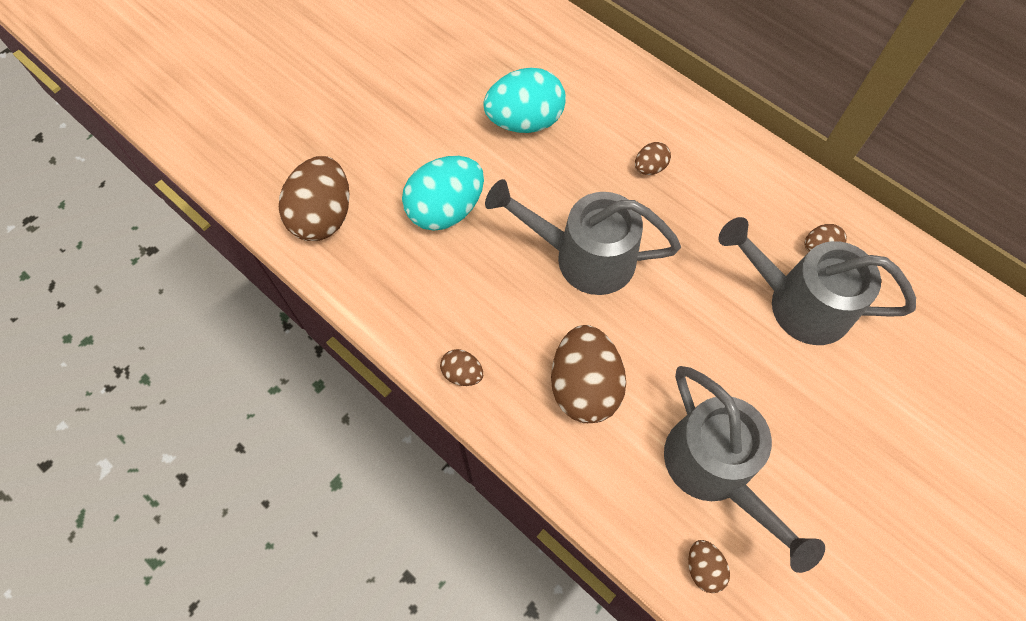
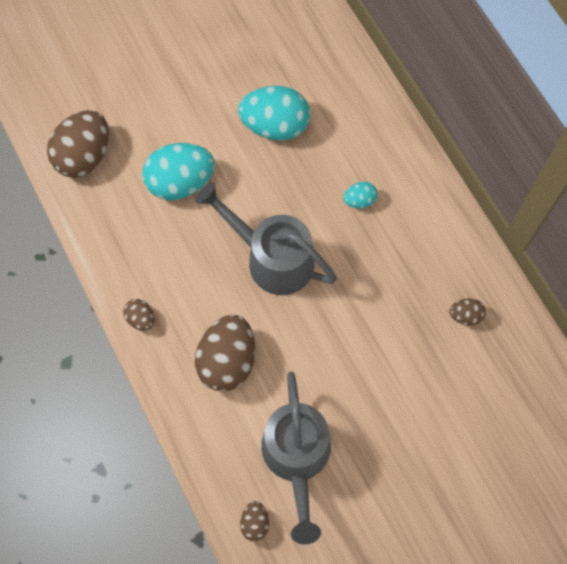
camera: 20 degrees right, 5 degrees up
(650, 168) = (359, 200): brown egg -> turquoise egg
(797, 303) = (424, 354): grey watering can -> none

